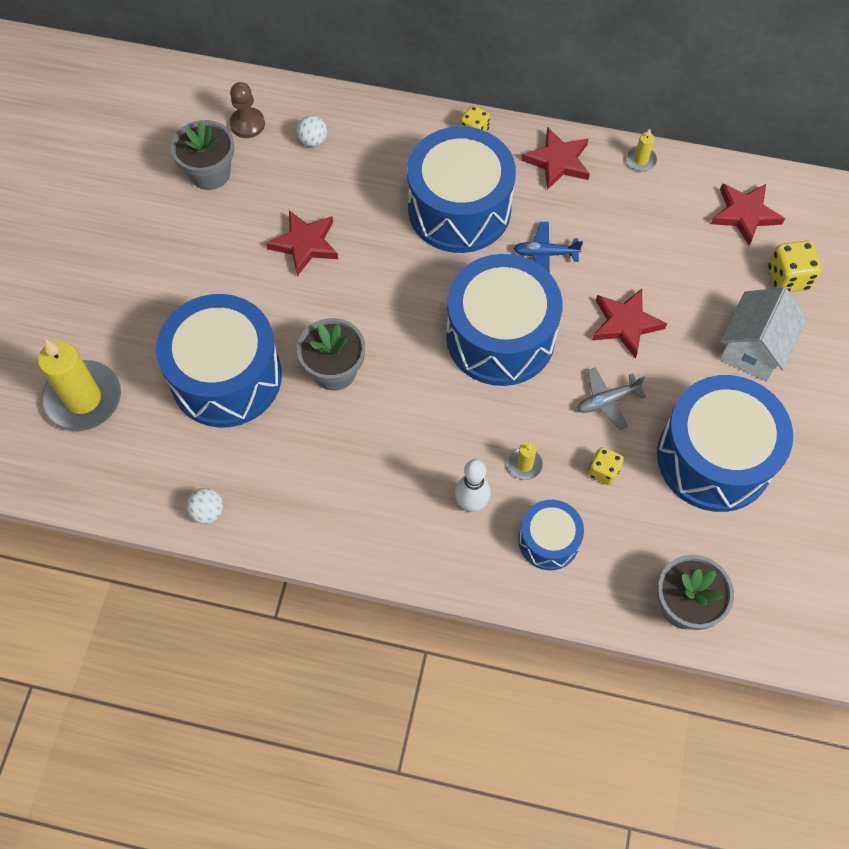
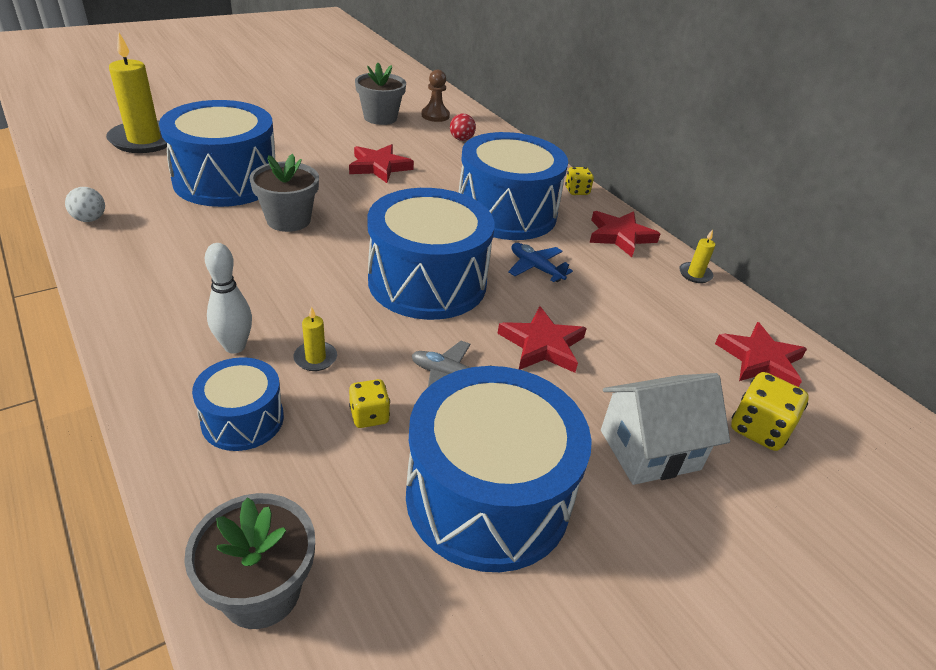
camera: 40 degrees right, 25 degrees down
(313, 141) = (461, 139): white ball -> red ball

